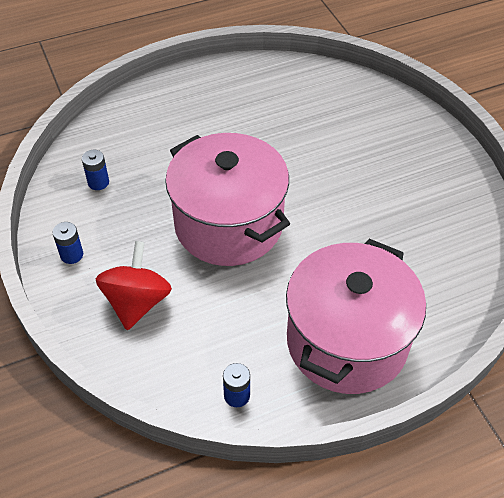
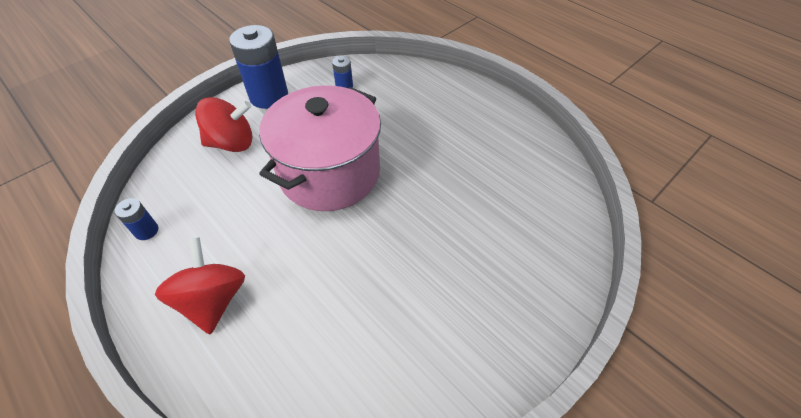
camera: 70 degrees right, 0 degrees up
(72, 255) = (269, 96): blue battery -> blue battery, size x2.17
(347, 341) = (213, 300): pink pot -> red spinning top

